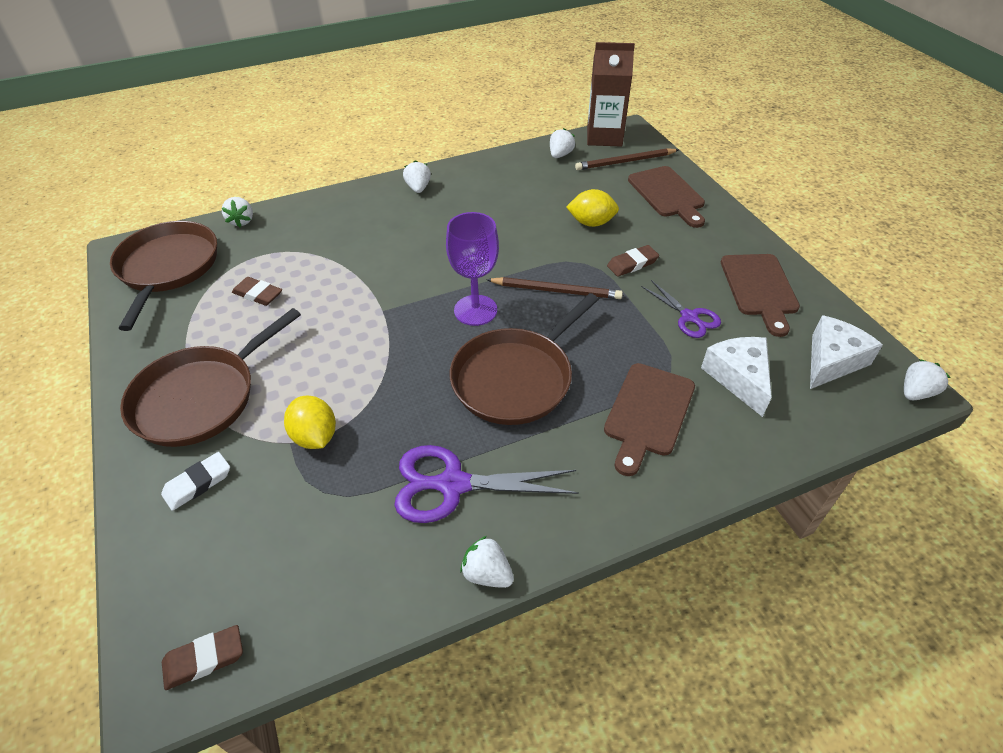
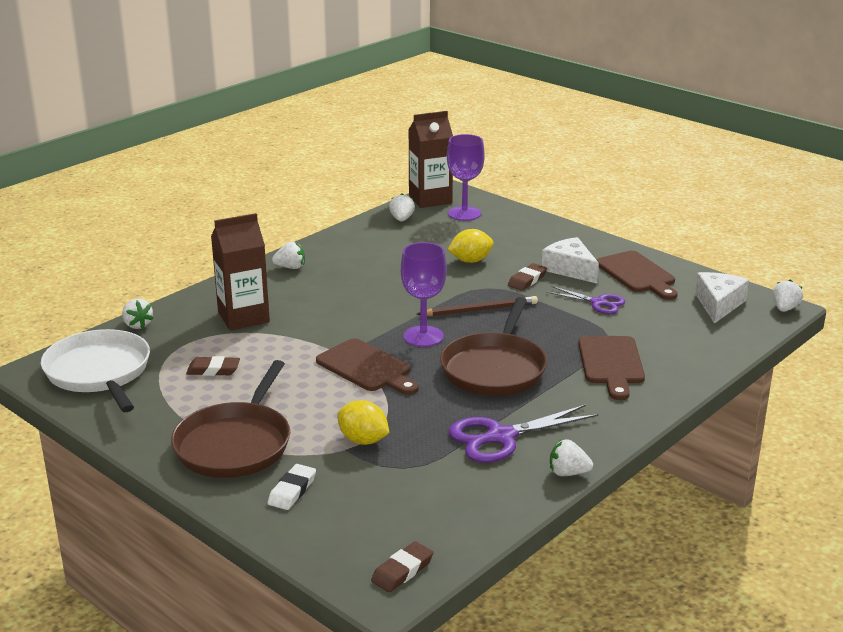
camera: 25 degrees left, 20 degrees down
(168, 268) = (99, 372): brown pan -> white pan
(333, 237) = (243, 317): none -> brown carton
(418, 188) = (290, 267): white strawberry -> white strawberry turned 120 degrees clockwise
(625, 162) = (464, 213): brown pencil -> purple goblet
(667, 194) = (519, 229): brown cutting board -> brown cutting board (367, 368)
(739, 378) = (661, 329): white cheese -> white cheese (570, 269)

